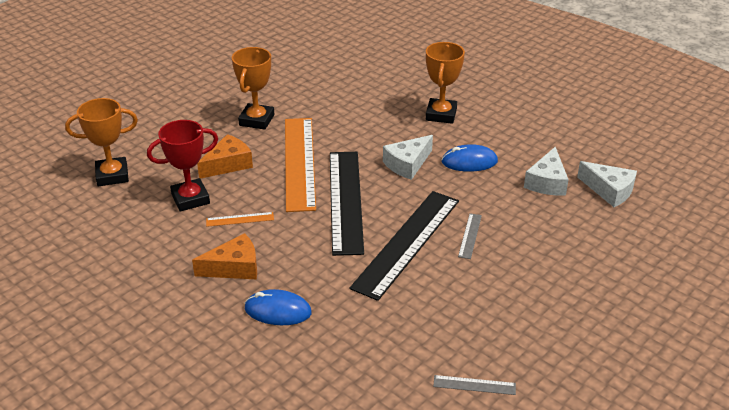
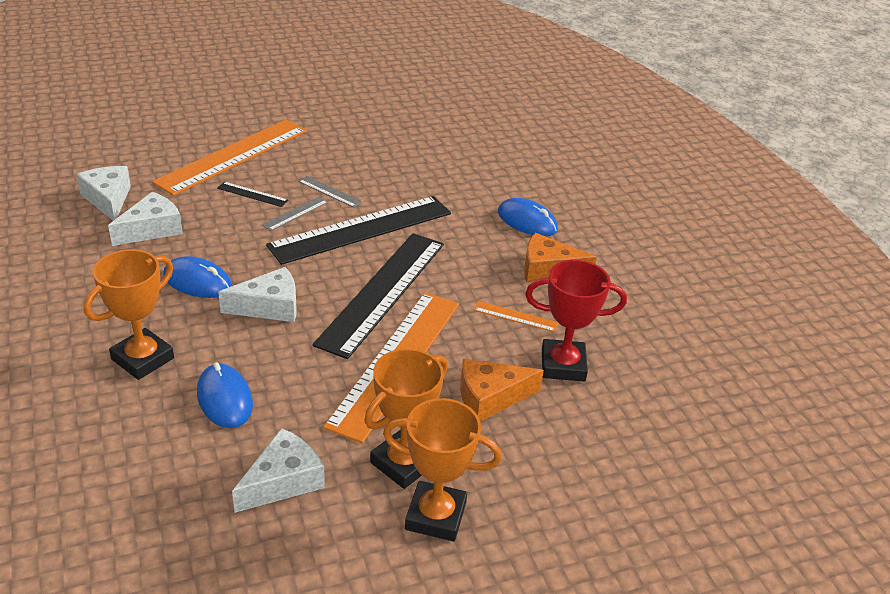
camera: 155 degrees left, 0 degrees up
(112, 175) = (659, 445): orange trophy -> orange trophy (435, 516)
(310, 95) = (283, 481): none -> white cheese
(376, 113) = (225, 399): none -> blue mouse
(474, 385) = (411, 130): grey ruler -> grey ruler (330, 191)
(521, 238) = (252, 194): none -> black ruler
(587, 269) = (233, 156): none -> orange ruler

